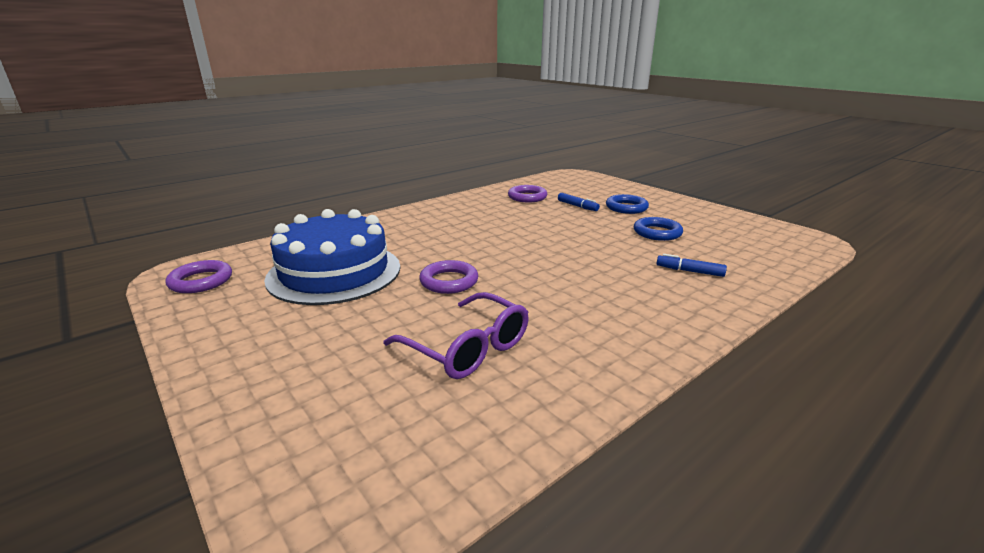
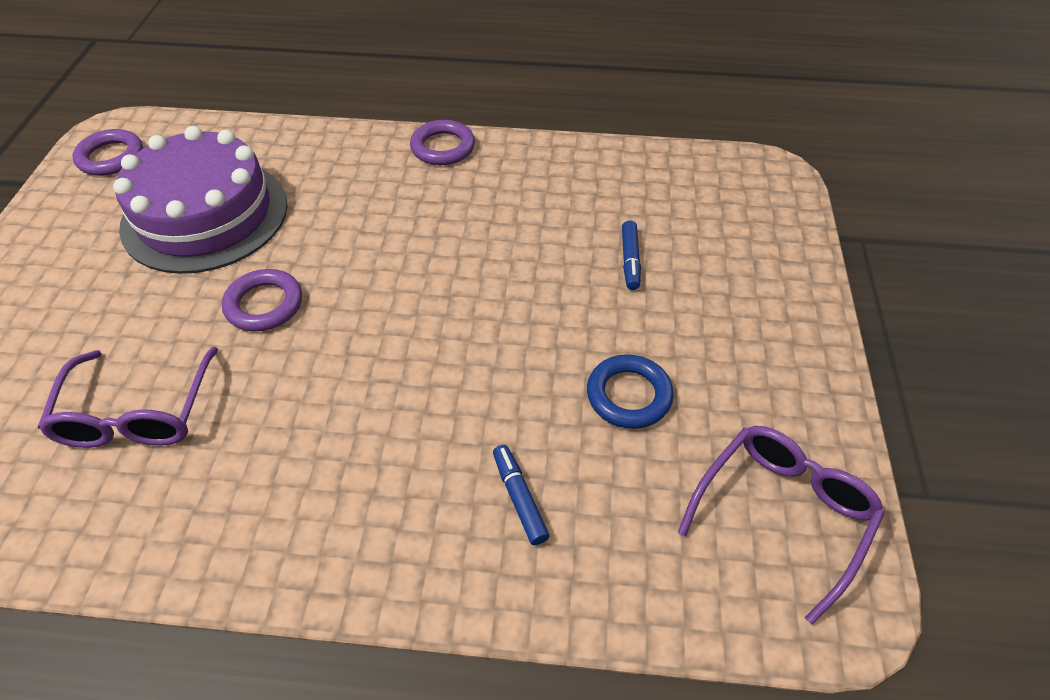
camera: 45 degrees right, 25 degrees up
(334, 272) = (205, 215): blue cake -> purple cake
(527, 197) = (600, 195): purple ring -> purple ring (443, 147)
(626, 207) = (695, 310): blue ring -> none
(757, 233) = (782, 514): none -> purple glasses

